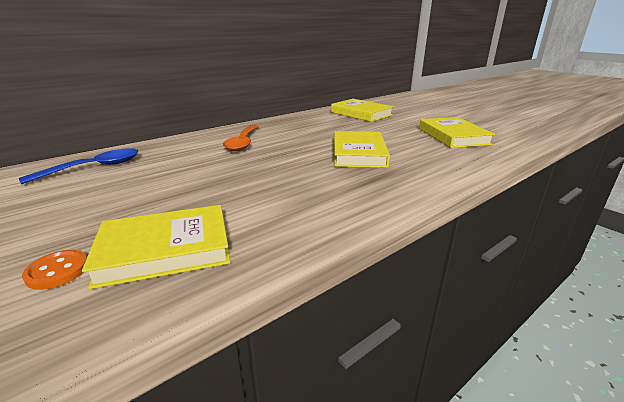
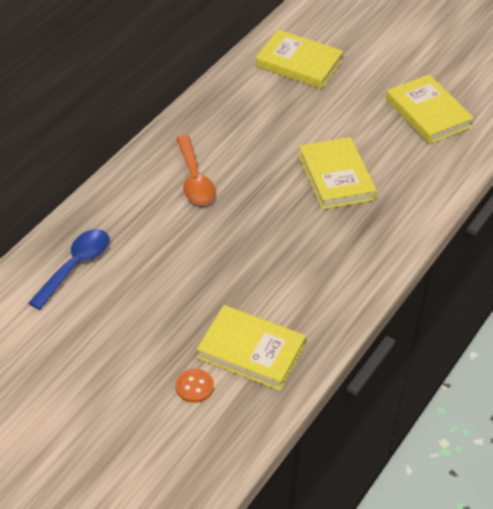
camera: 20 degrees left, 20 degrees up
(165, 250) = (251, 351): yellow book -> yellow book turned 60 degrees clockwise

